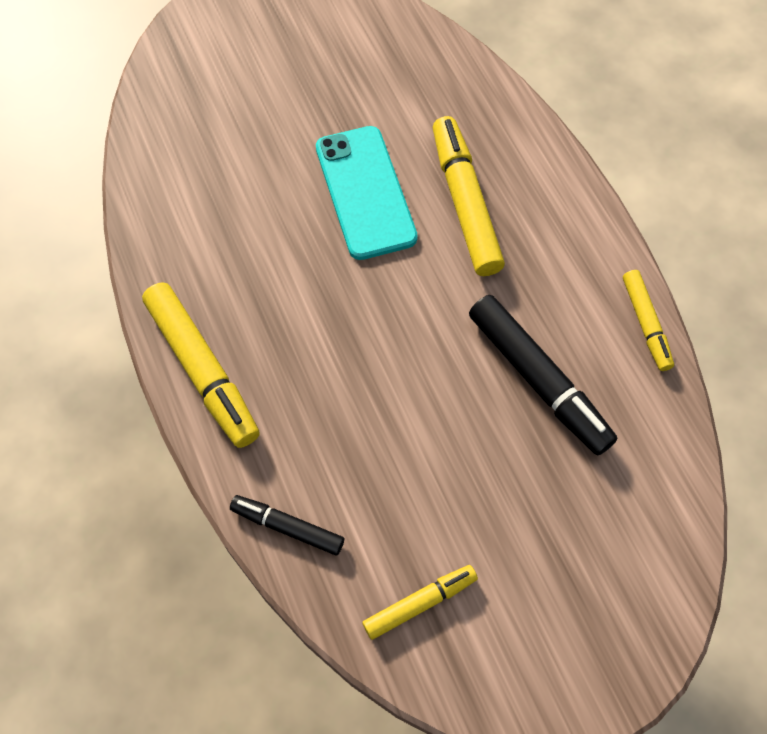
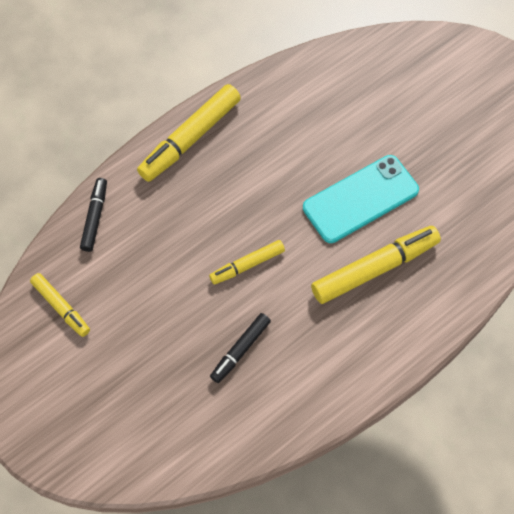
camera: 75 degrees right, 0 degrees up
(538, 380) = (240, 350): black marker -> black marker, size x0.58
(646, 324) = (309, 419): yellow marker -> yellow marker (247, 265)

